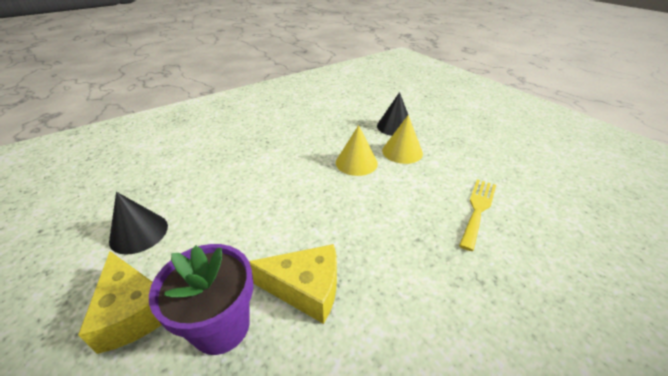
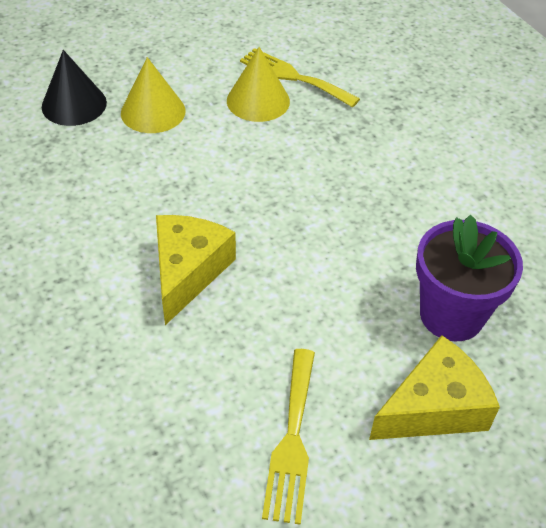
camera: 85 degrees left, 10 degrees up
(139, 233) = (292, 440): black cone -> yellow fork
(305, 289) = (403, 240): yellow cheese -> yellow cheese (188, 271)
(356, 163) = (168, 166): yellow cone -> yellow cone (258, 101)

